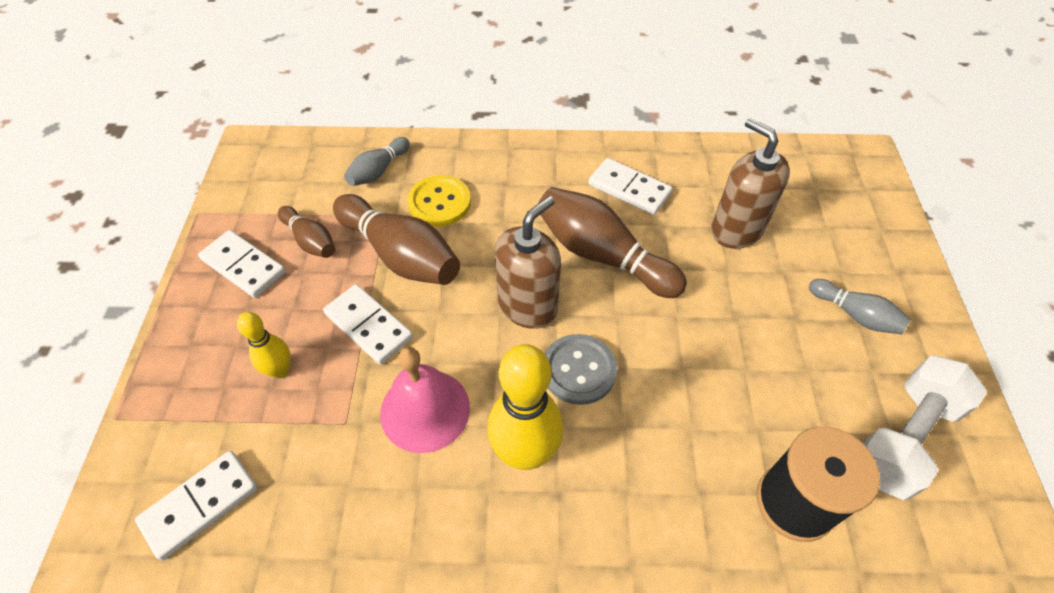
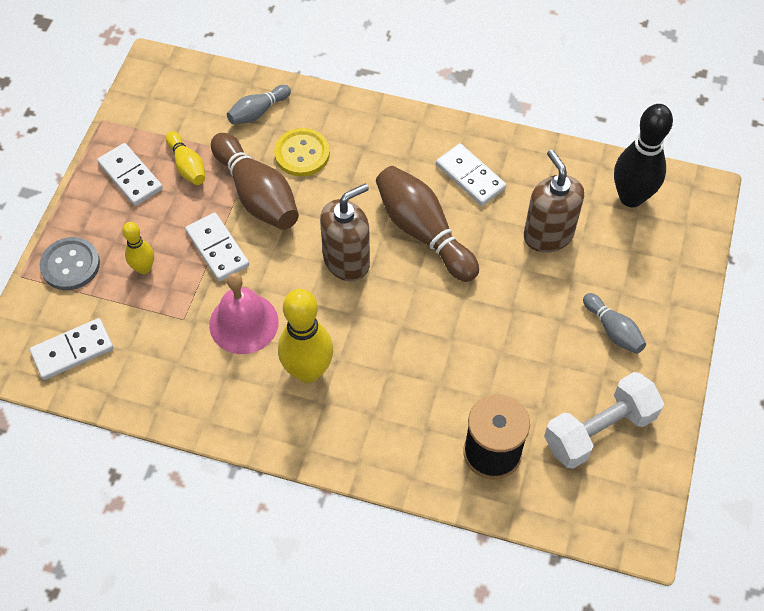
camera: 15 degrees right, 5 degrees up
(310, 241) = (187, 166): brown bowling pin -> yellow bowling pin
(578, 370) = (369, 321): grey button -> grey button (70, 265)
(800, 176) = (631, 197): none -> black bowling pin

